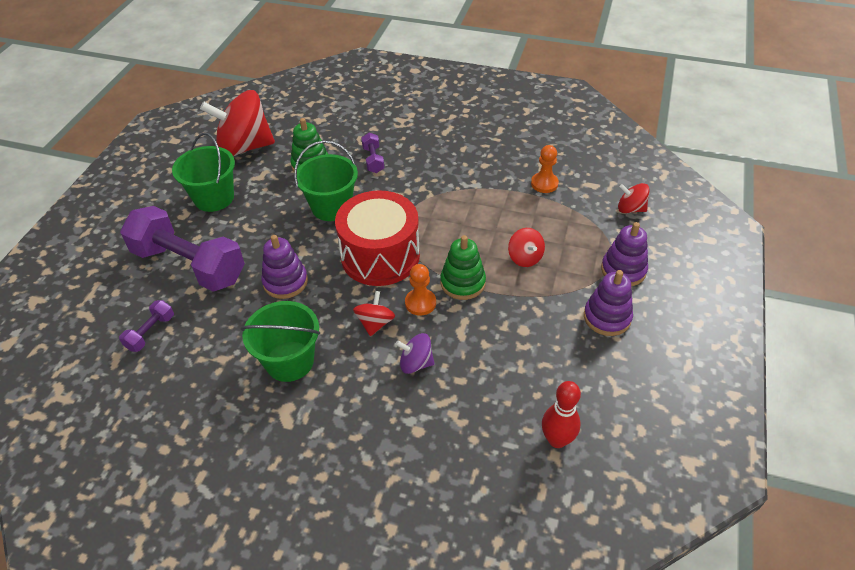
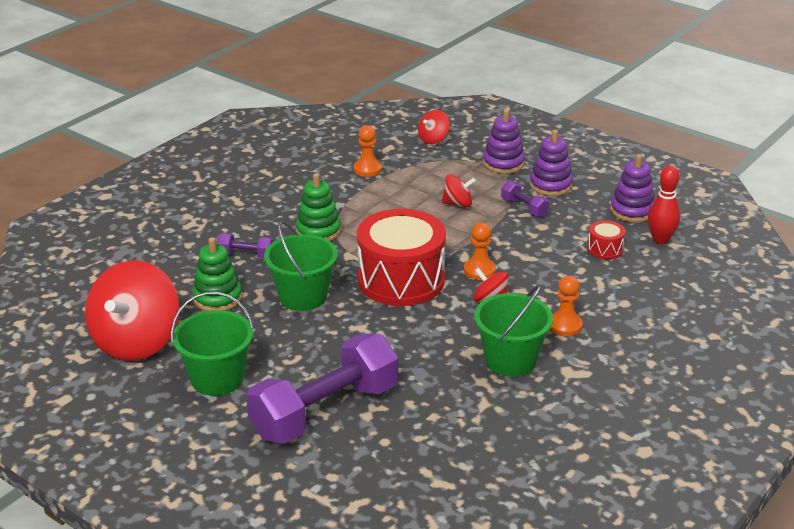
camera: 70 degrees left, 15 degrees down
(150, 332) = (417, 452): purple dumbbell -> purple dumbbell (524, 208)
(285, 282) = (399, 346): purple stacking toy -> purple stacking toy (632, 211)
(358, 389) = (565, 325): none -> orange pawn
(416, 363) = (550, 288): purple spinning top -> none
(462, 283) = (468, 242): green stacking toy -> green stacking toy (318, 231)
(509, 392) = (605, 249): none -> red drum

